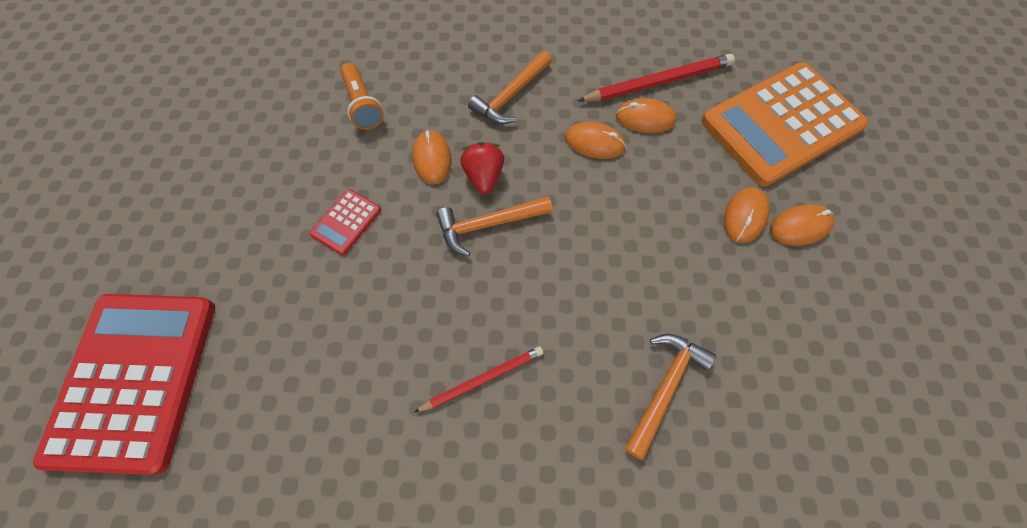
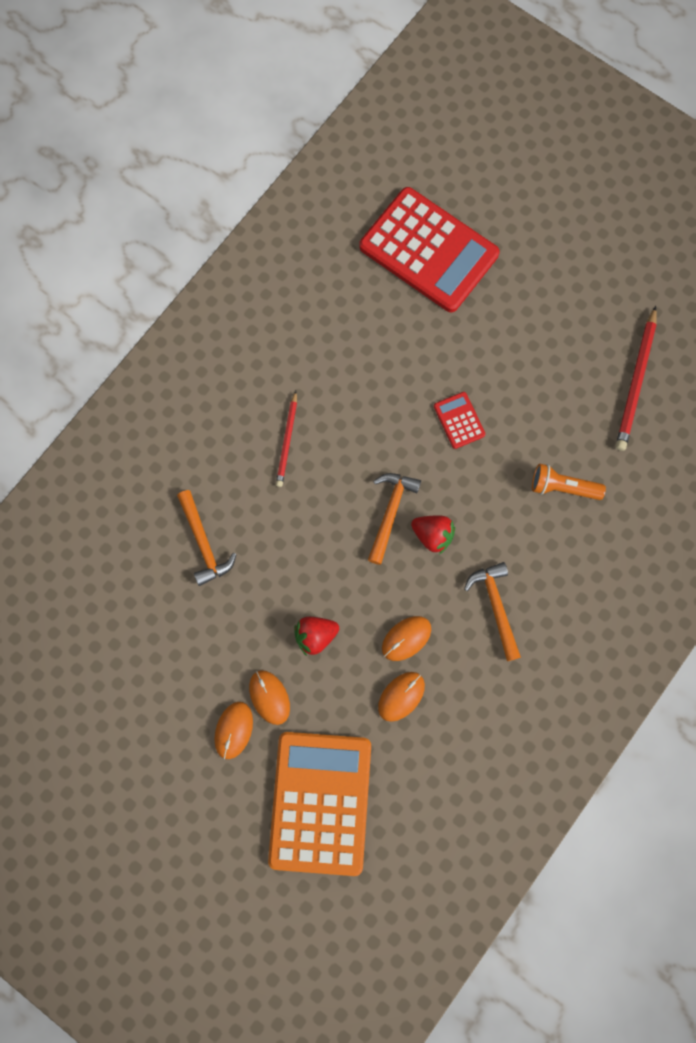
camera: 125 degrees right, 10 degrees up
(432, 159) = (474, 508): orange mouse -> none
(657, 214) = (315, 636): none -> red strawberry
(658, 82) = (428, 738): red pencil -> red pencil (636, 382)

